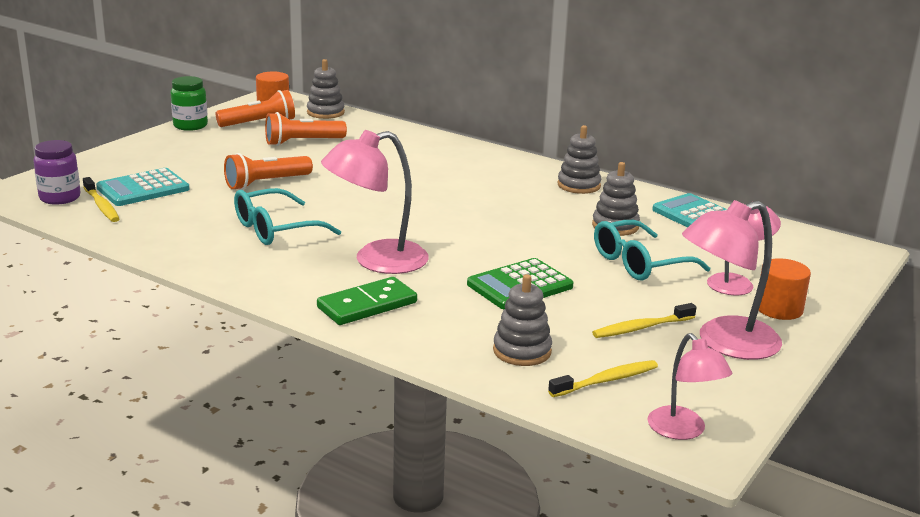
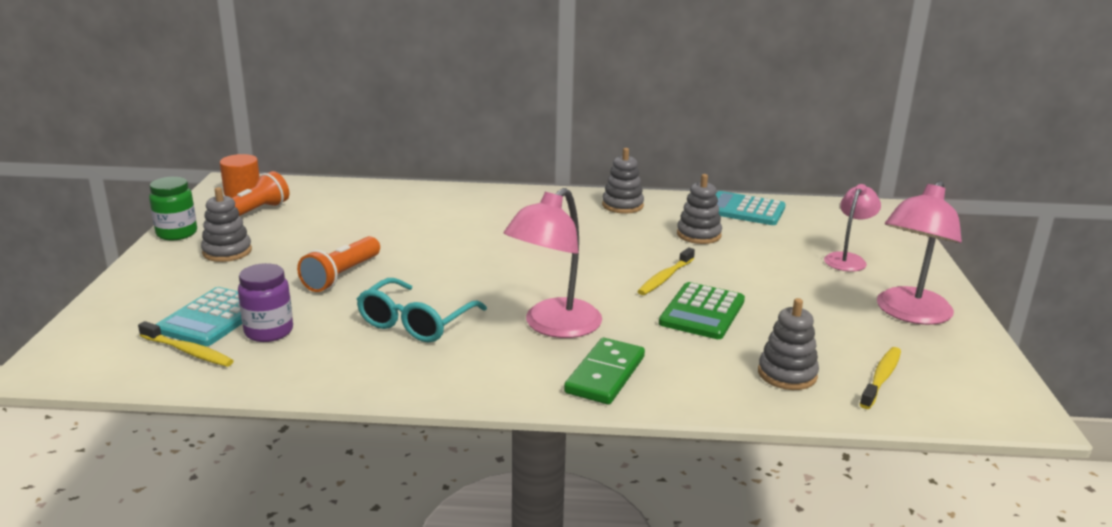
camera: 30 degrees left, 0 degrees up
(60, 198) = (123, 356): purple jar -> purple jar (269, 331)
(302, 142) = (322, 224): orange flashlight -> none
(325, 112) = (306, 188): grey stacking toy -> grey stacking toy (227, 252)
(639, 263) = (760, 263): turquoise glasses -> none
(641, 328) = (839, 320): yellow toothbrush -> yellow toothbrush (665, 278)
(683, 431) = (989, 402): pink lamp -> none
(779, 309) = (902, 272): orange cylinder -> none

